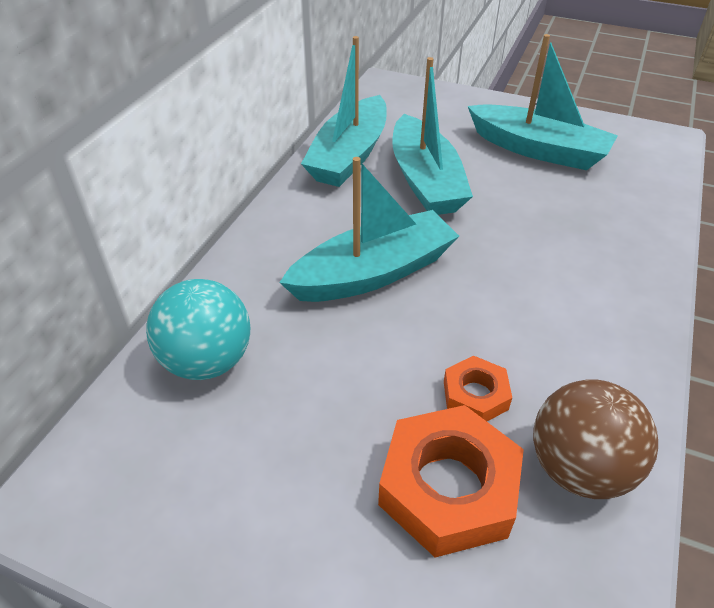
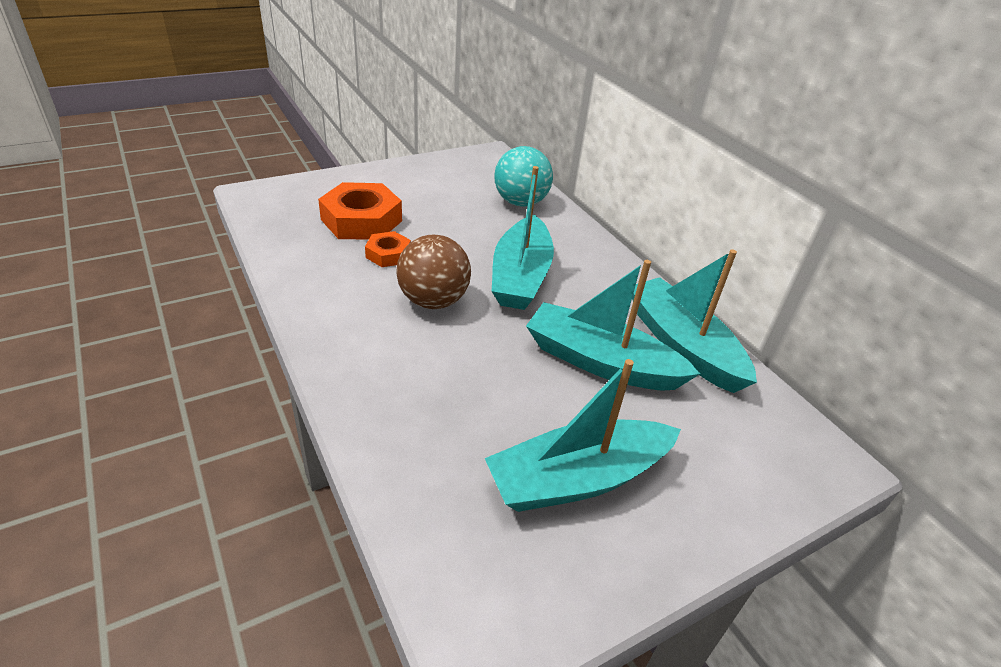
camera: 125 degrees right, 5 degrees down
(579, 468) = (309, 254): brown ball -> brown ball (433, 301)

